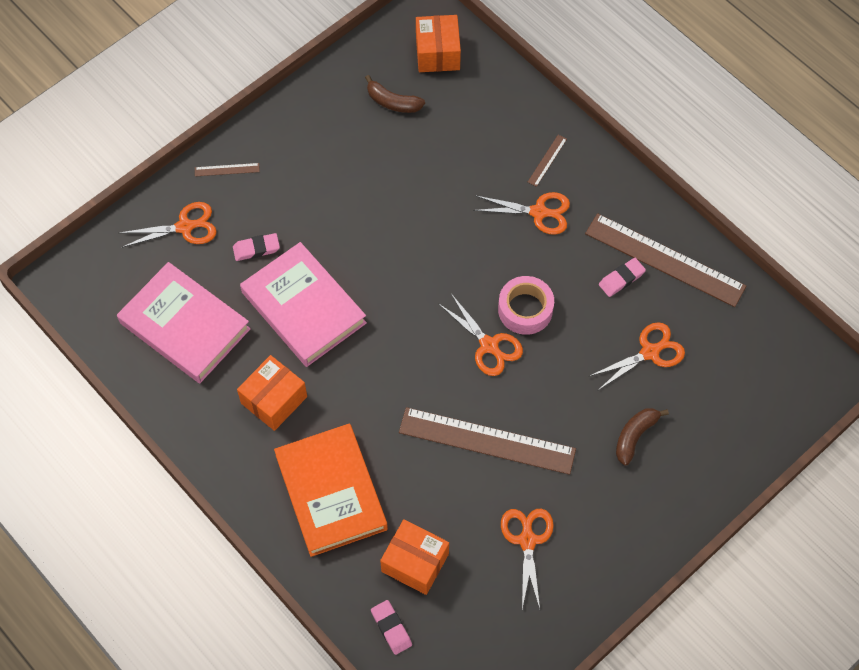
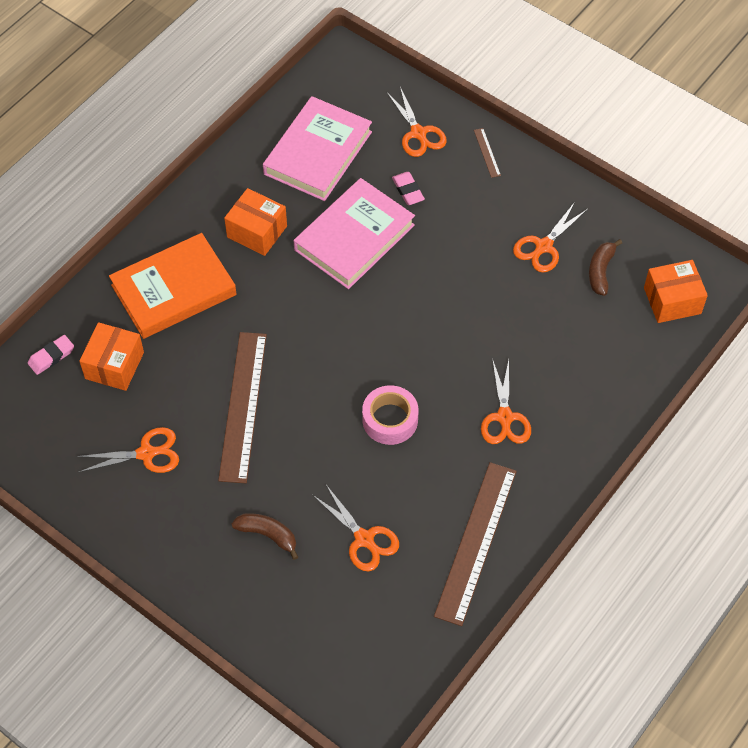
camera: 80 degrees right, 5 degrees down
(489, 346) = (344, 394): orange scissors -> orange scissors (543, 247)
(547, 160) = (569, 417): brown ruler -> none
(621, 279) = (444, 503): pink eraser -> none

